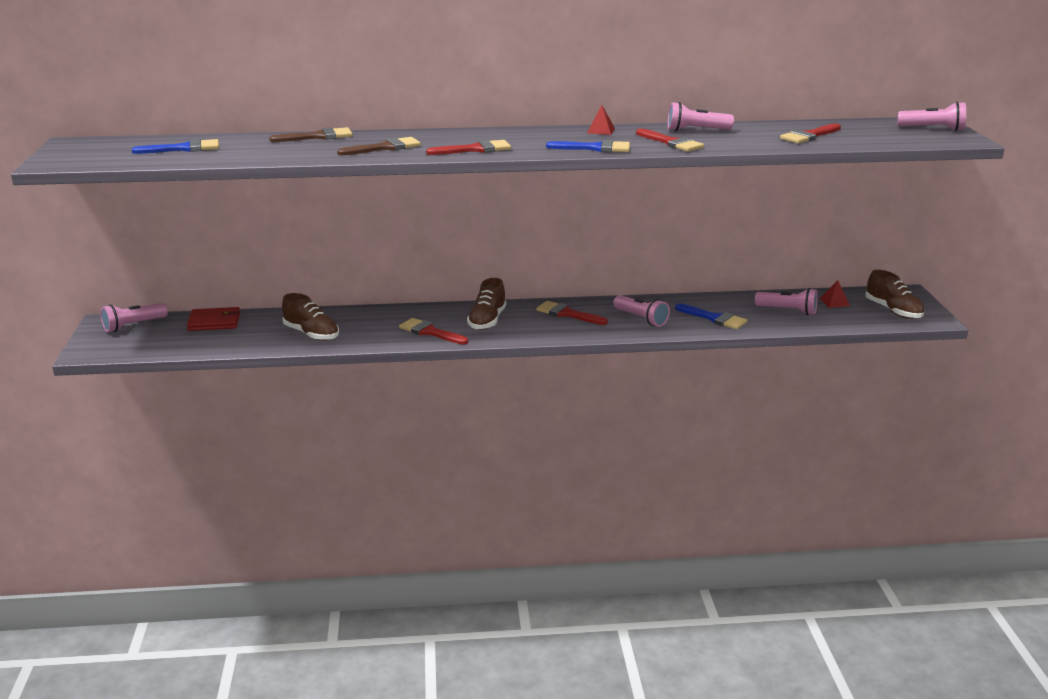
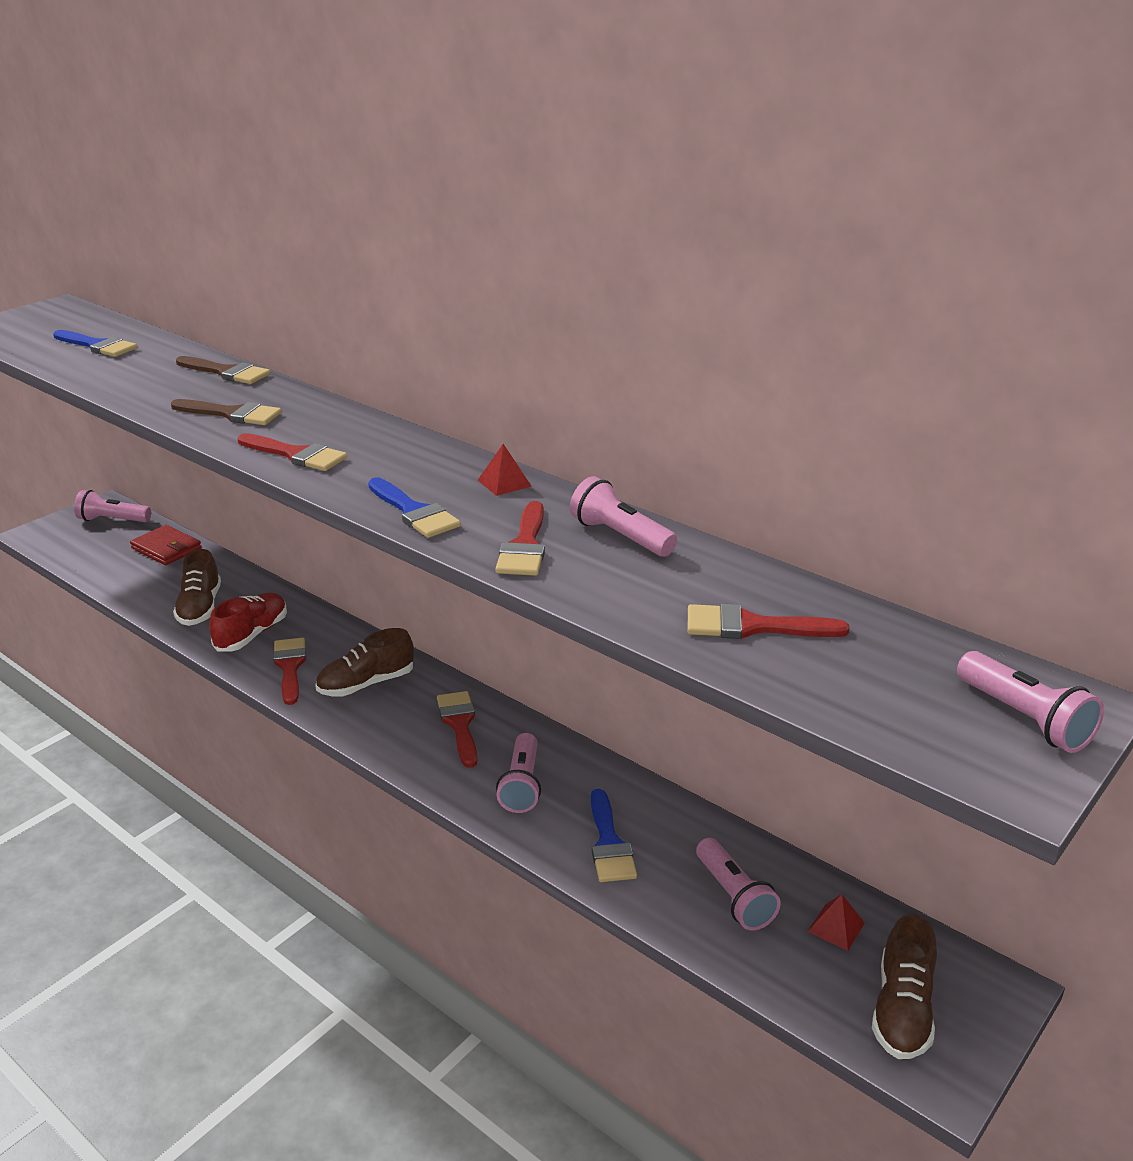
camera: 45 degrees right, 5 degrees up
(374, 330) = (252, 634): none -> red shoe

